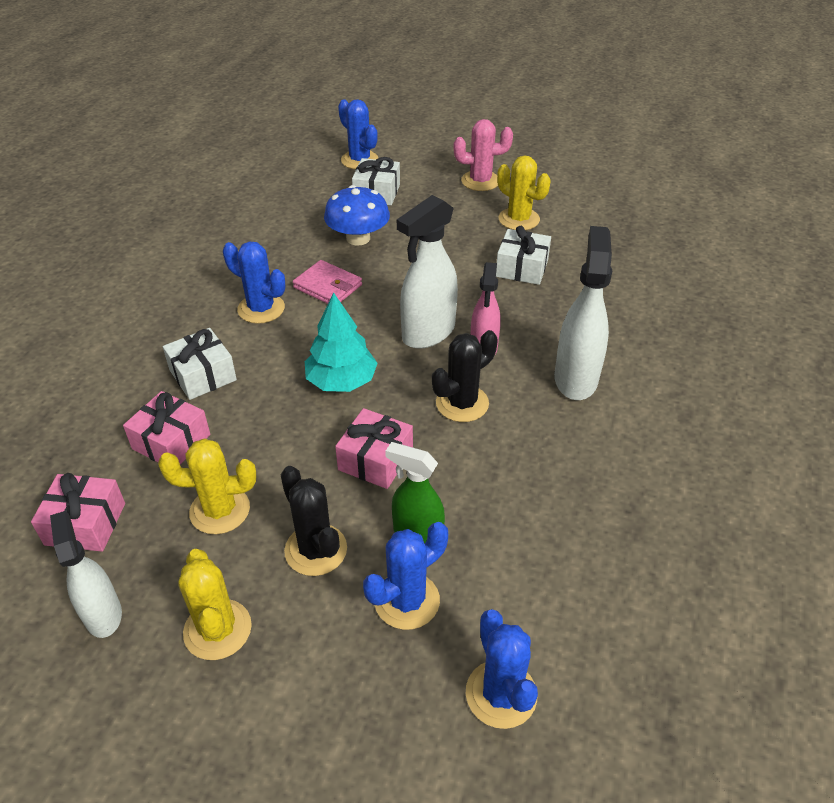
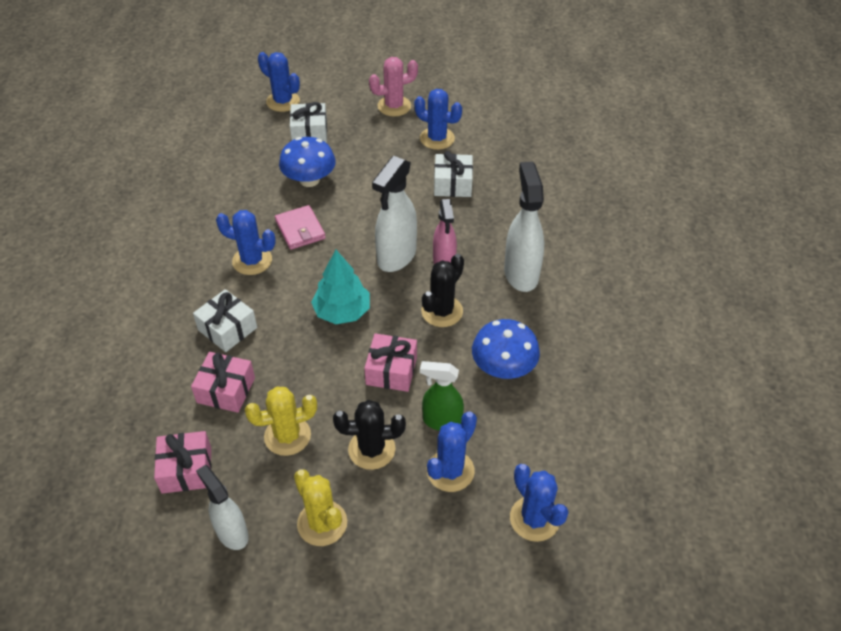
camera: 15 degrees left, 5 degrees up
(316, 550) = (371, 449): black cactus -> black cactus turned 45 degrees counterclockwise
(328, 286) = (300, 229): pink wallet -> pink wallet turned 45 degrees clockwise
(519, 219) = (437, 138): yellow cactus -> blue cactus
(519, 484) = (503, 367): none -> blue mushroom

